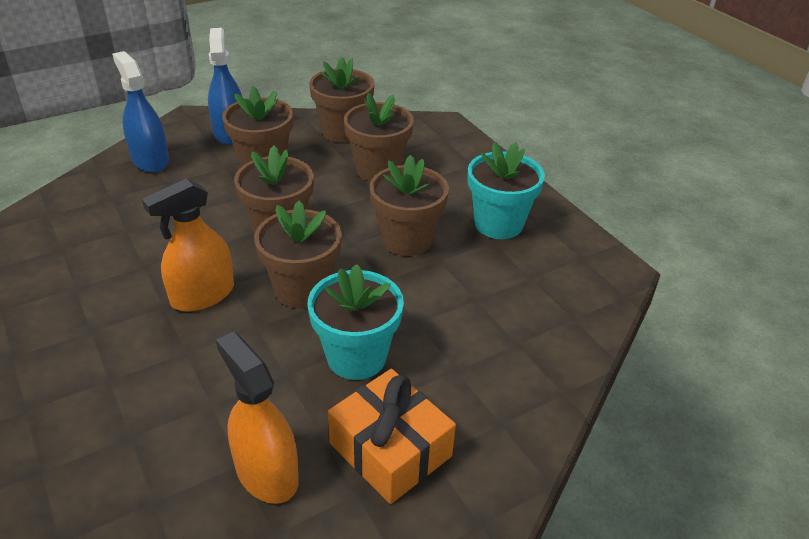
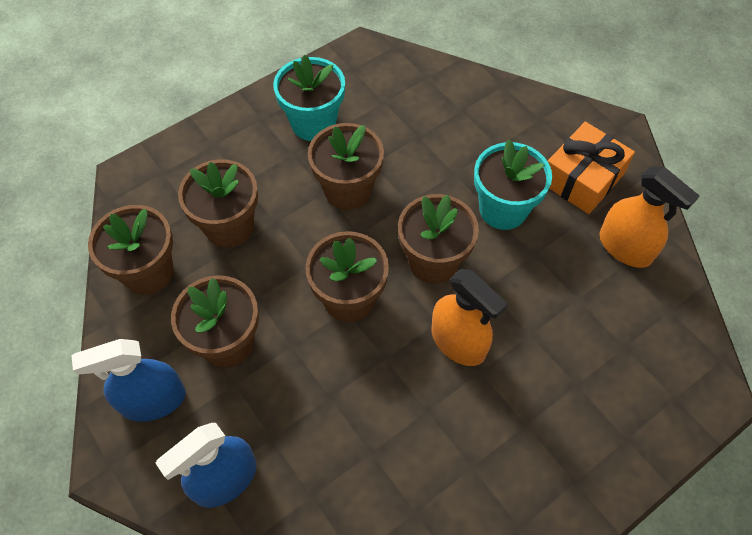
camera: 95 degrees left, 20 degrees up
(266, 473) = (625, 247): orange spray bottle -> orange spray bottle turned 90 degrees counterclockwise

